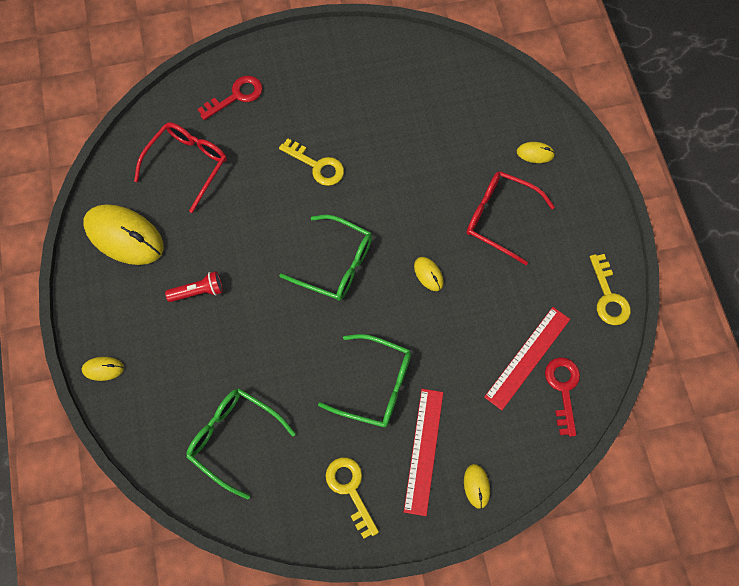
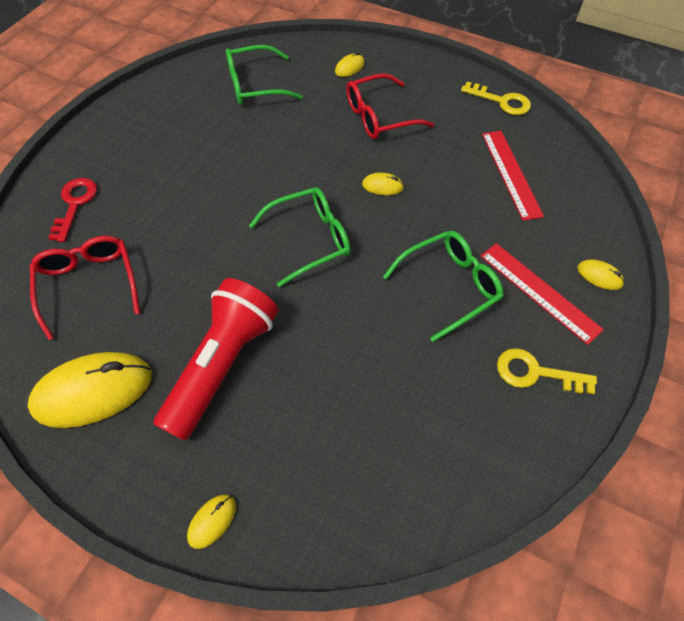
camera: 50 degrees left, 10 degrees down
(198, 291) = (223, 364): red flashlight -> red flashlight, size x2.22
(234, 438) = (404, 440): green glasses -> green glasses (255, 85)
(317, 166) = (208, 193): yellow key -> none
(563, 389) = (555, 170): red key -> none

